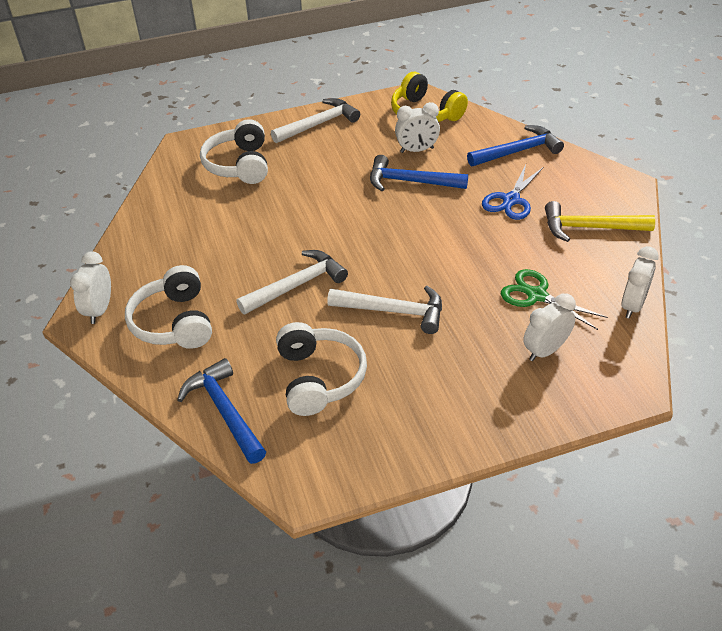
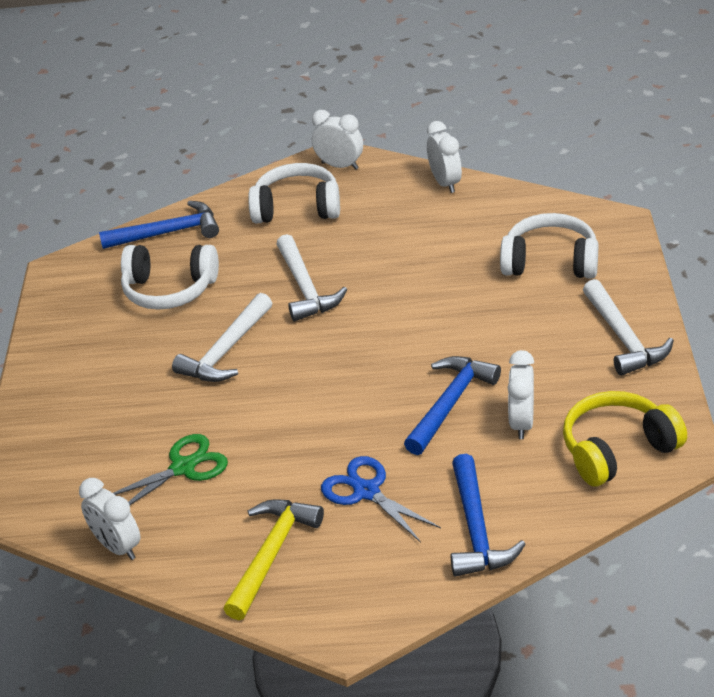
camera: 110 degrees right, 5 degrees down
(545, 350) = (102, 451): white clock -> white clock (445, 183)

